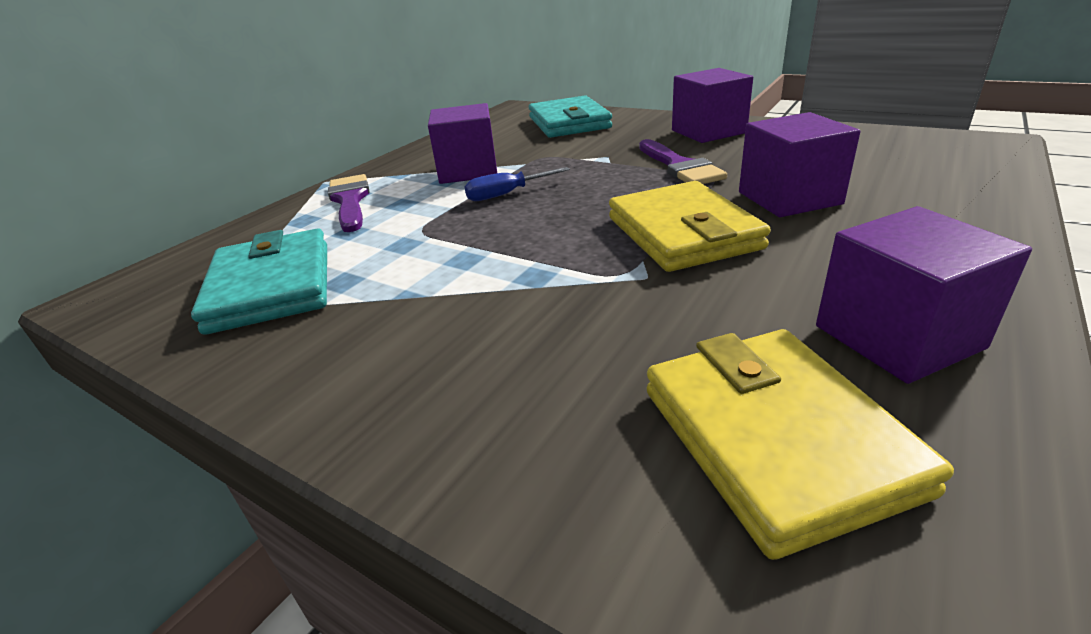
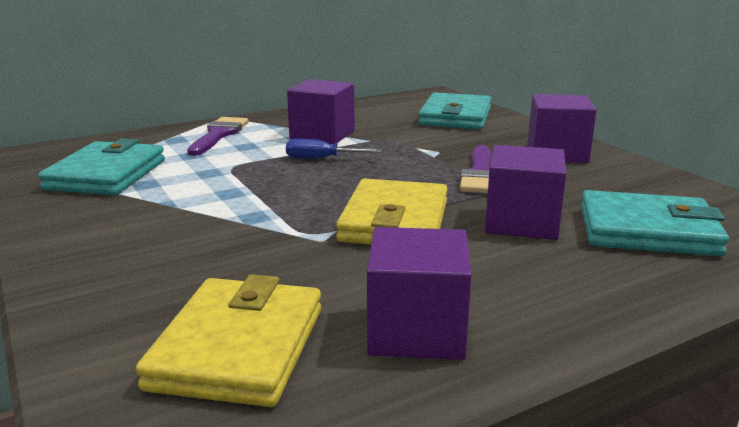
camera: 25 degrees right, 10 degrees down
(890, 174) = (647, 231): none -> turquoise wallet

